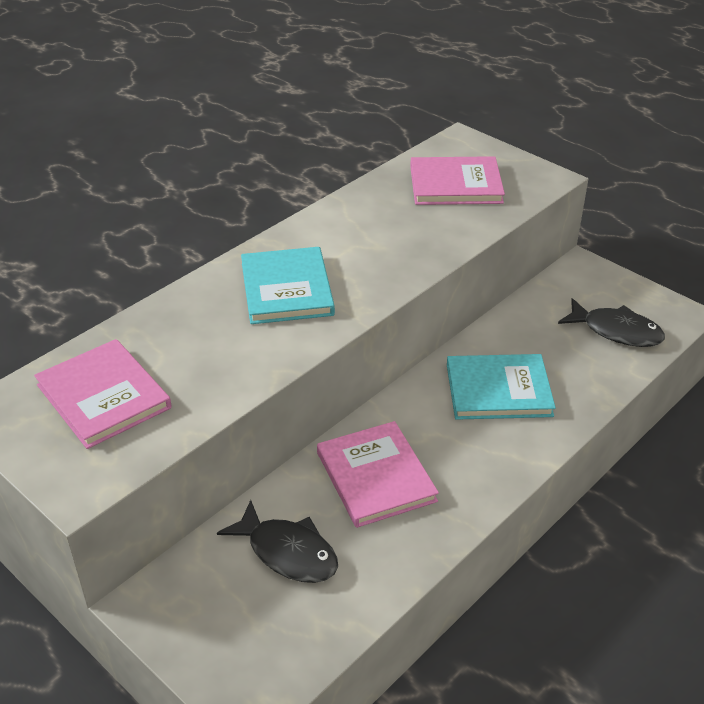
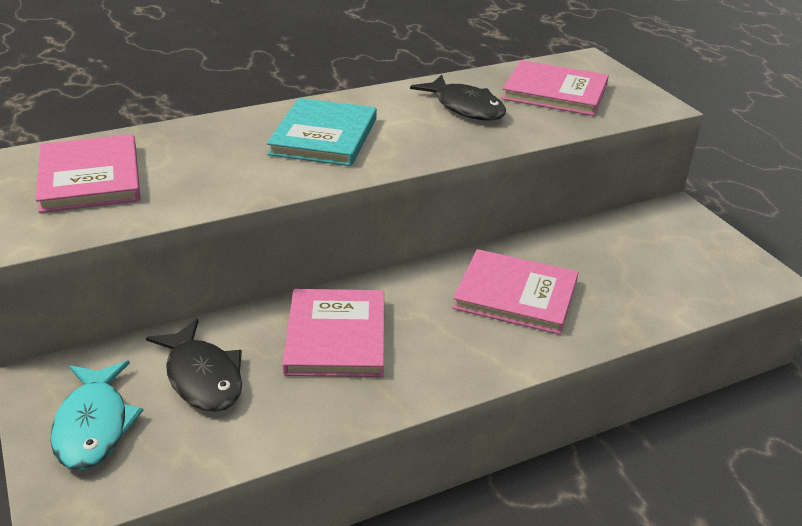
camera: 20 degrees right, 5 degrees down
(225, 628) = (94, 425): none -> turquoise fish
(498, 390) = (515, 295): turquoise book -> pink book
(616, 331) = (681, 275): black fish -> black fish (465, 107)

